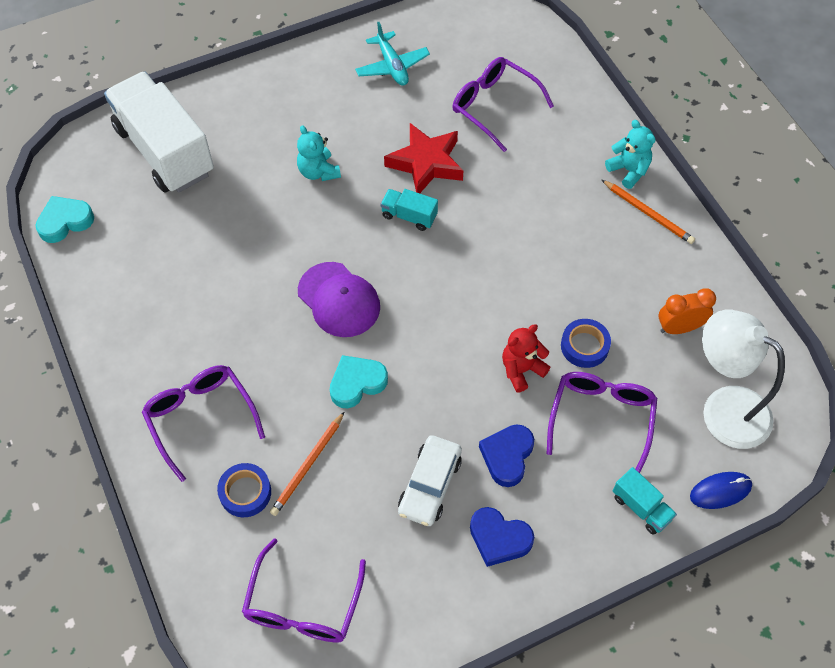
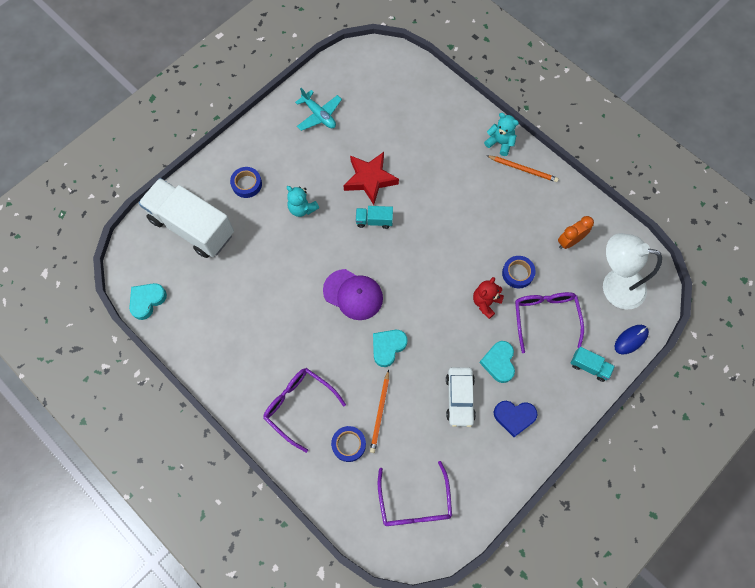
camera: 20 degrees left, 10 degrees up
(259, 121) = (246, 184): none -> blue tape
(494, 106) = (398, 124): purple glasses -> none
(507, 456) = (498, 362): blue heart -> turquoise heart

